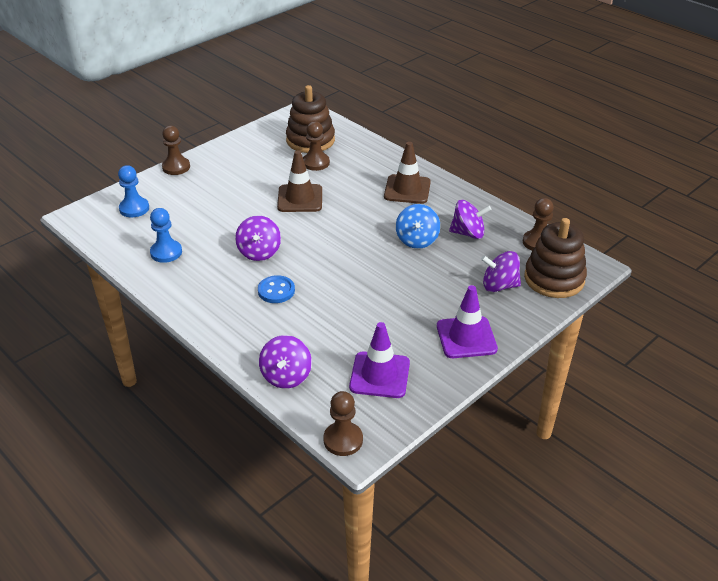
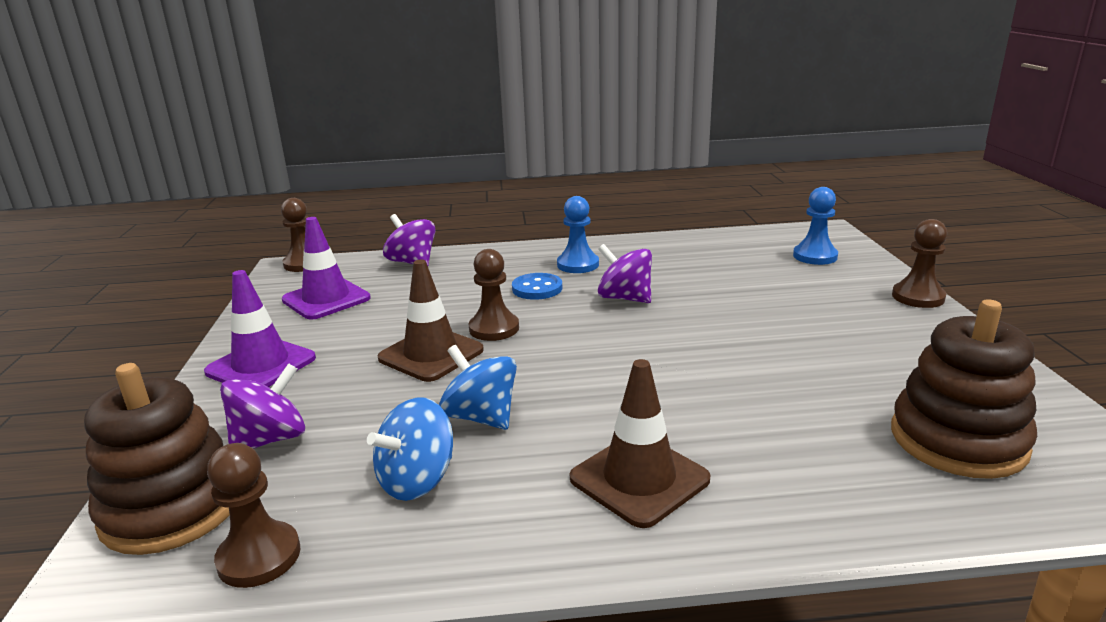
camera: 130 degrees right, 15 degrees down
(166, 252) = (693, 255): blue pawn -> blue pawn (578, 265)
(300, 198) = (727, 360): brown traffic cone -> brown traffic cone (431, 354)
(316, 163) = (845, 413): brown pawn -> brown pawn (494, 328)
(468, 233) = (417, 480): purple spinning top -> blue spinning top

